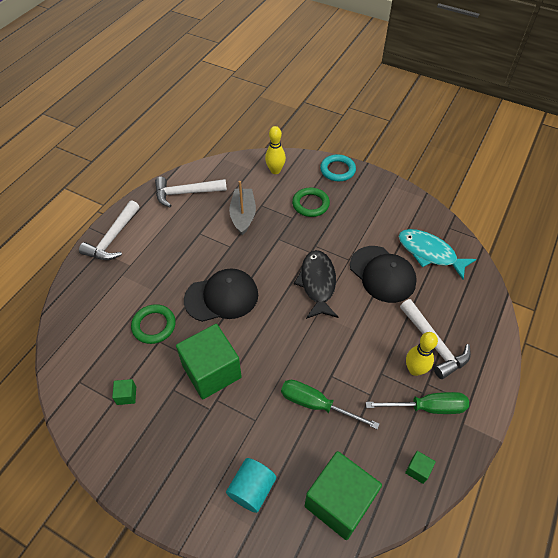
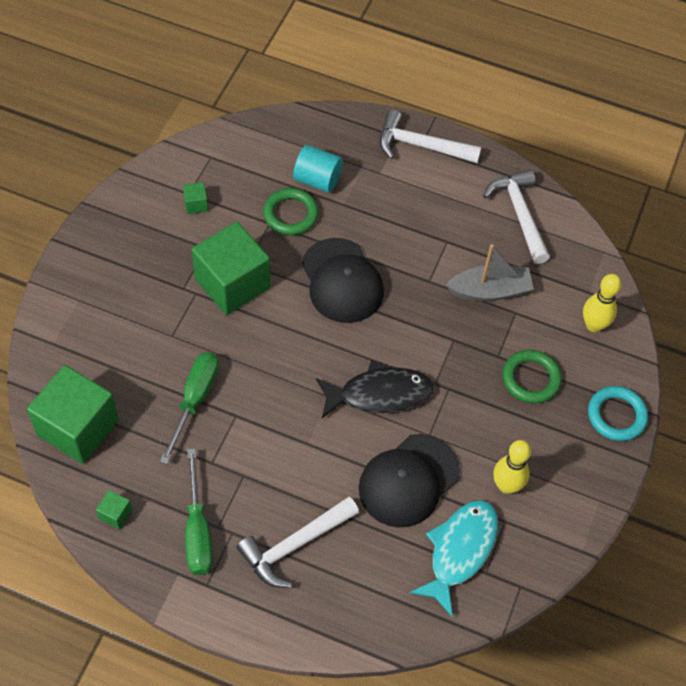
camera: 80 degrees right, 5 degrees up
(252, 489) = (91, 339): turquoise cylinder -> turquoise cylinder (317, 180)
(415, 370) = (252, 518): yellow bowling pin -> yellow bowling pin (506, 486)

